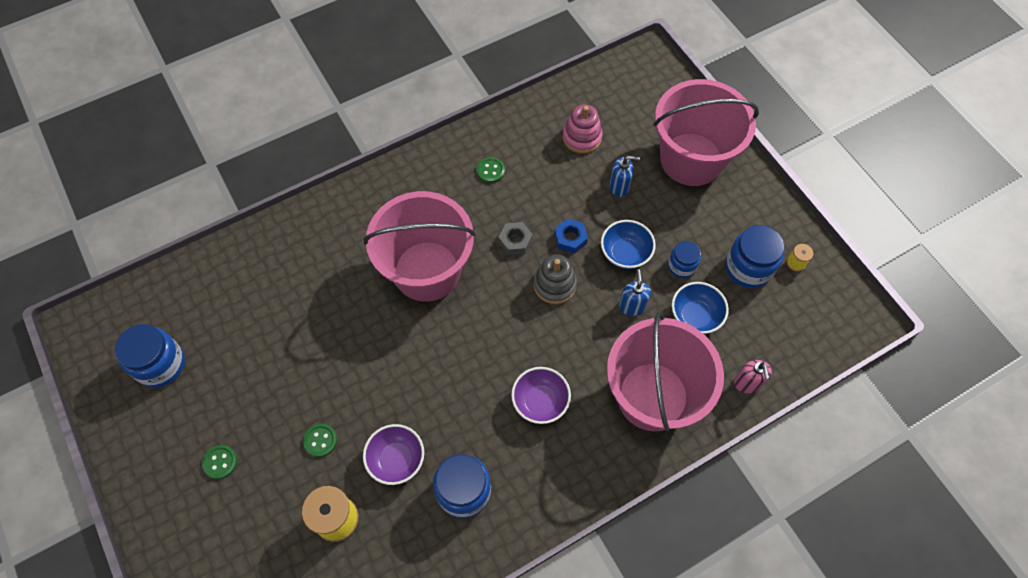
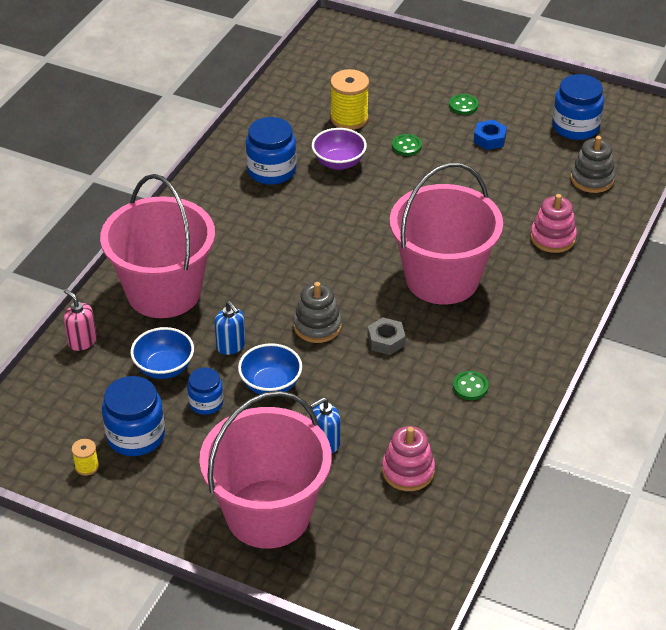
camera: 145 degrees right, 20 degrees down
(216, 296) = (592, 179): none -> grey stacking toy
(309, 257) = (552, 238): none -> pink stacking toy
(540, 402) = (258, 244): purple bowl -> none
(570, 239) = (335, 369): blue nut -> blue nut (489, 139)

